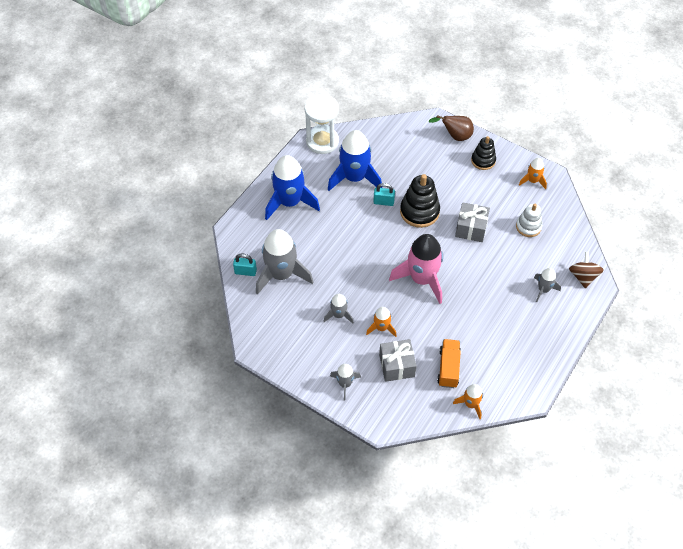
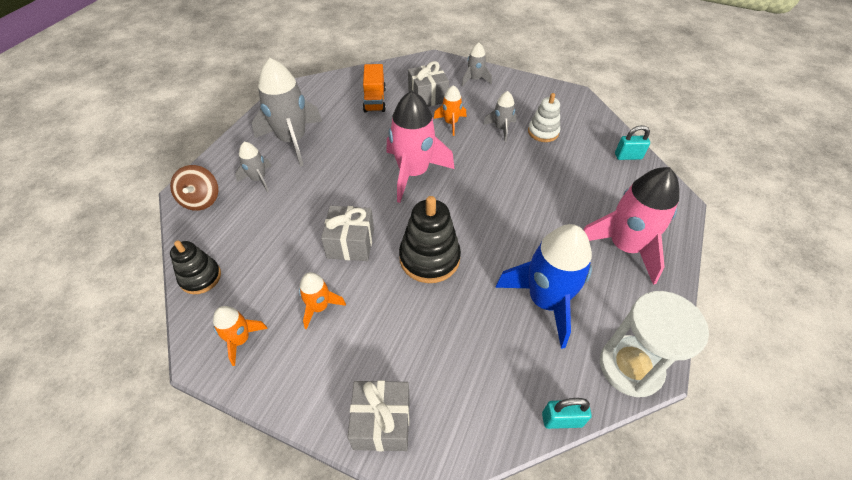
camera: 170 degrees right, 5 degrees down
(281, 274) = (584, 158): grey rocket -> grey rocket (292, 140)
(290, 202) = (624, 247): blue rocket -> pink rocket
(383, 202) = (487, 266): turquoise padlock -> turquoise padlock (561, 419)
(455, 136) = (382, 422): brown pear -> grey gift
(470, 404) = (352, 78): orange rocket -> orange rocket (319, 307)
(483, 160) = (327, 370): black stacking toy -> black stacking toy (200, 277)
(528, 227) = (263, 257): white stacking toy -> white stacking toy (543, 132)

